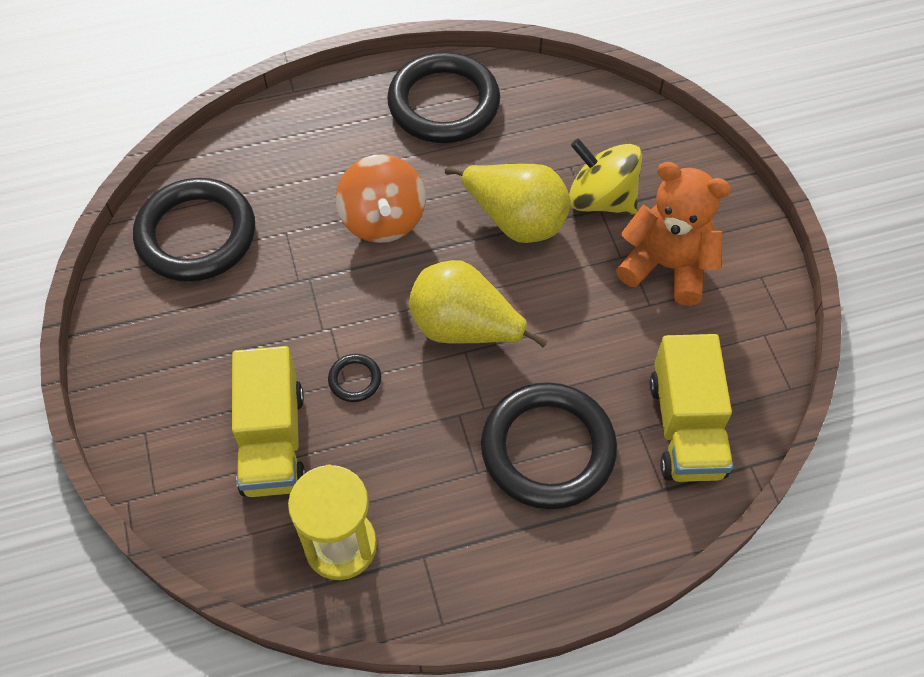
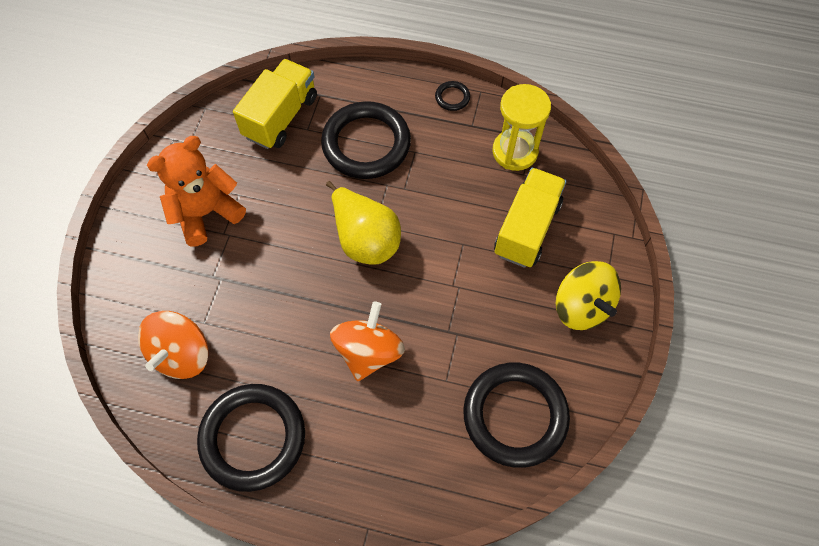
camera: 150 degrees left, 5 degrees up
(355, 380) = (455, 241): black ring -> black ring (452, 97)
(516, 220) = (276, 299): yellow pear -> none
(566, 132) = (182, 354): none -> orange spinning top
(601, 199) = (205, 283): yellow spinning top -> yellow spinning top (581, 306)
(667, 266) = (206, 213): orange teddy bear -> orange teddy bear turned 90 degrees clockwise

